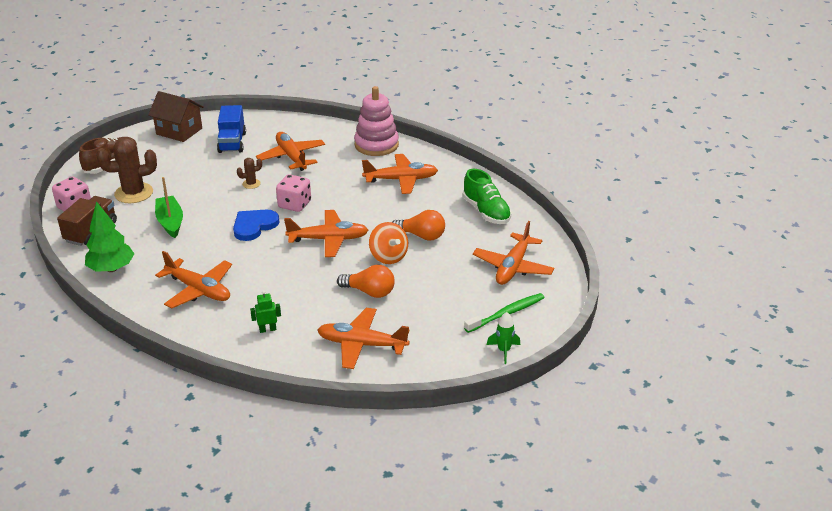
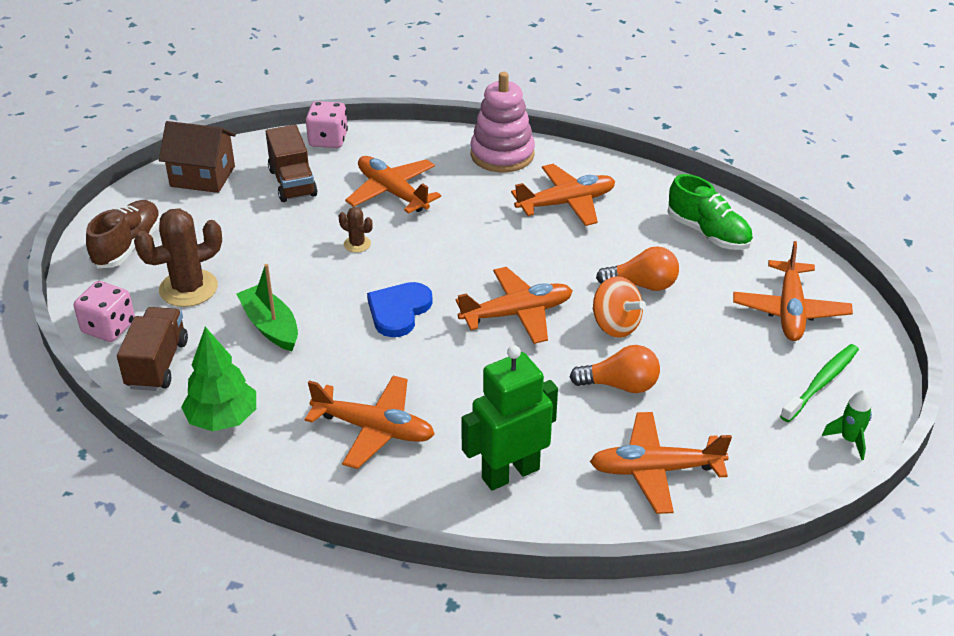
camera: 15 degrees left, 5 degrees up
(232, 143) = (293, 183): blue truck -> brown truck
(251, 184) = (357, 244): brown cactus -> brown cactus turned 75 degrees clockwise
(267, 329) = (510, 473): green robot -> green robot, size x2.32
(294, 204) = (438, 267): pink dice -> pink dice (328, 140)

